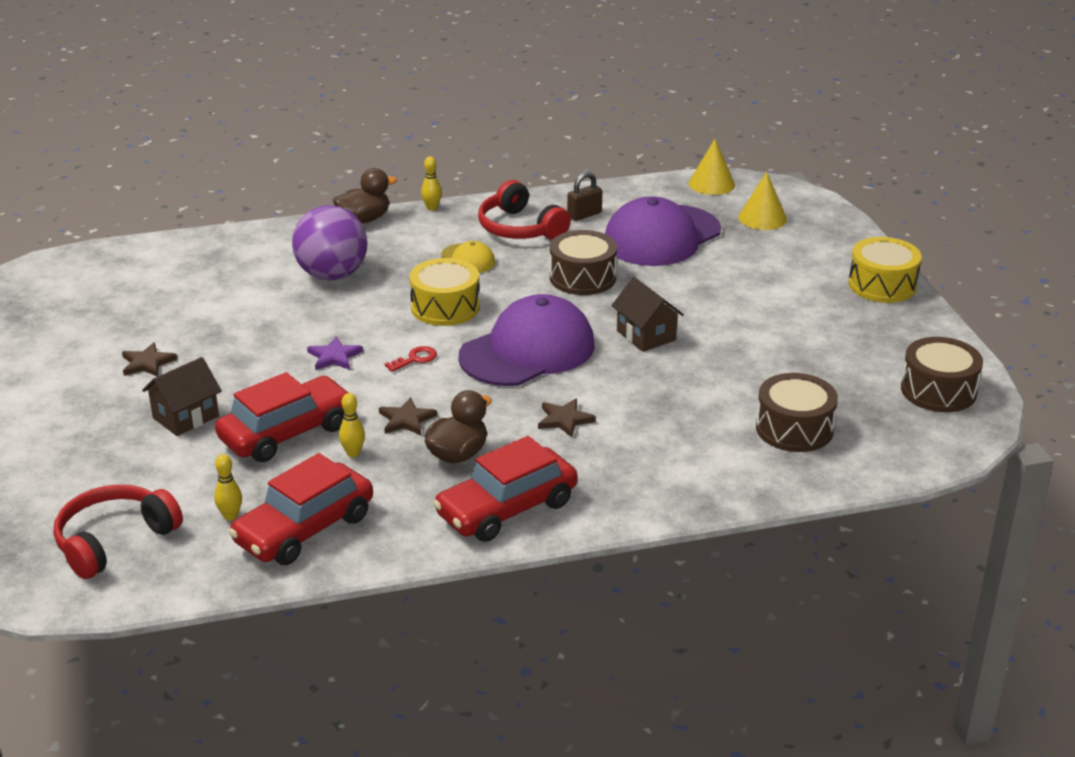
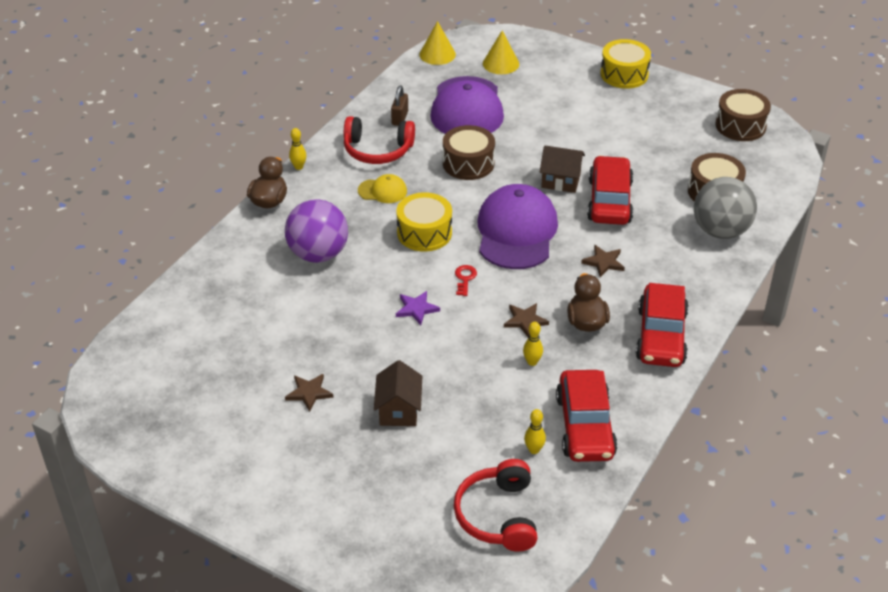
camera: 45 degrees left, 10 degrees up
(287, 433) = (474, 376): red car -> red car (609, 201)
(737, 464) = (720, 231): none -> grey ball

